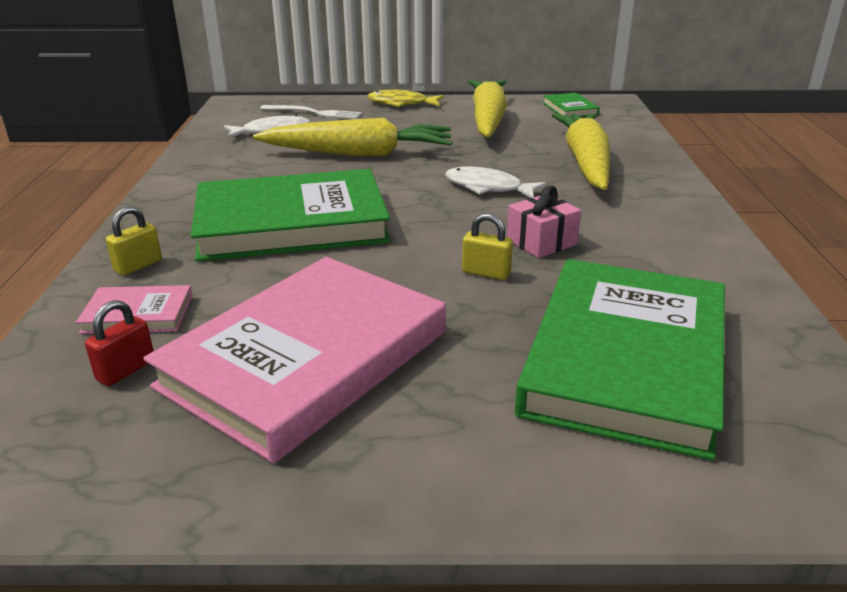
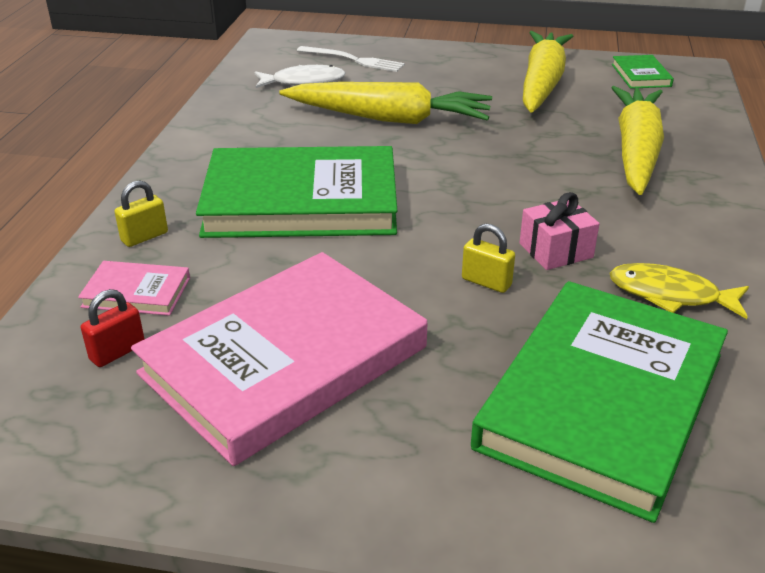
camera: 10 degrees right, 5 degrees up
(401, 104) = (450, 54): yellow fish -> yellow fish (670, 295)
(487, 188) = (517, 175): white fish -> none

